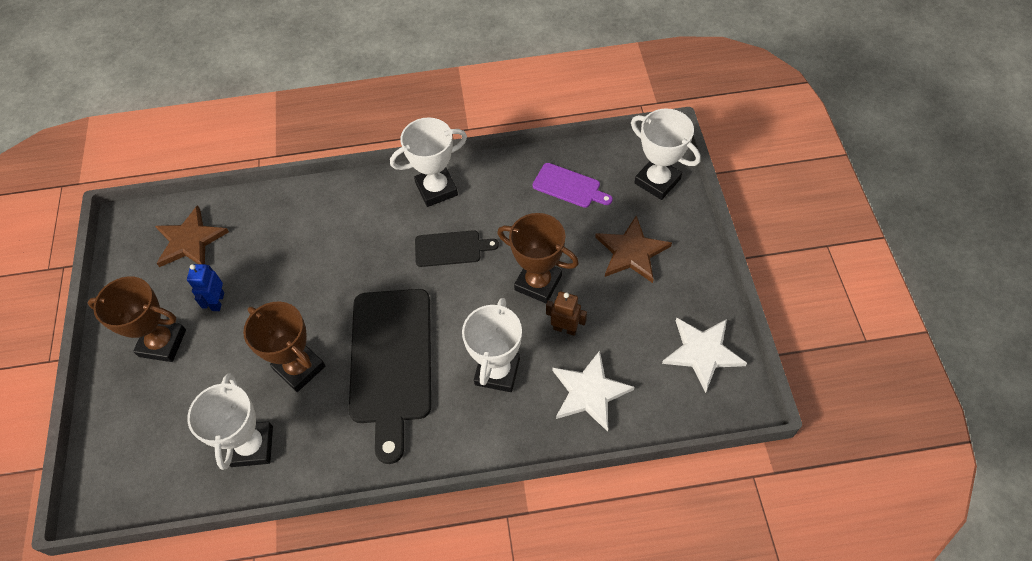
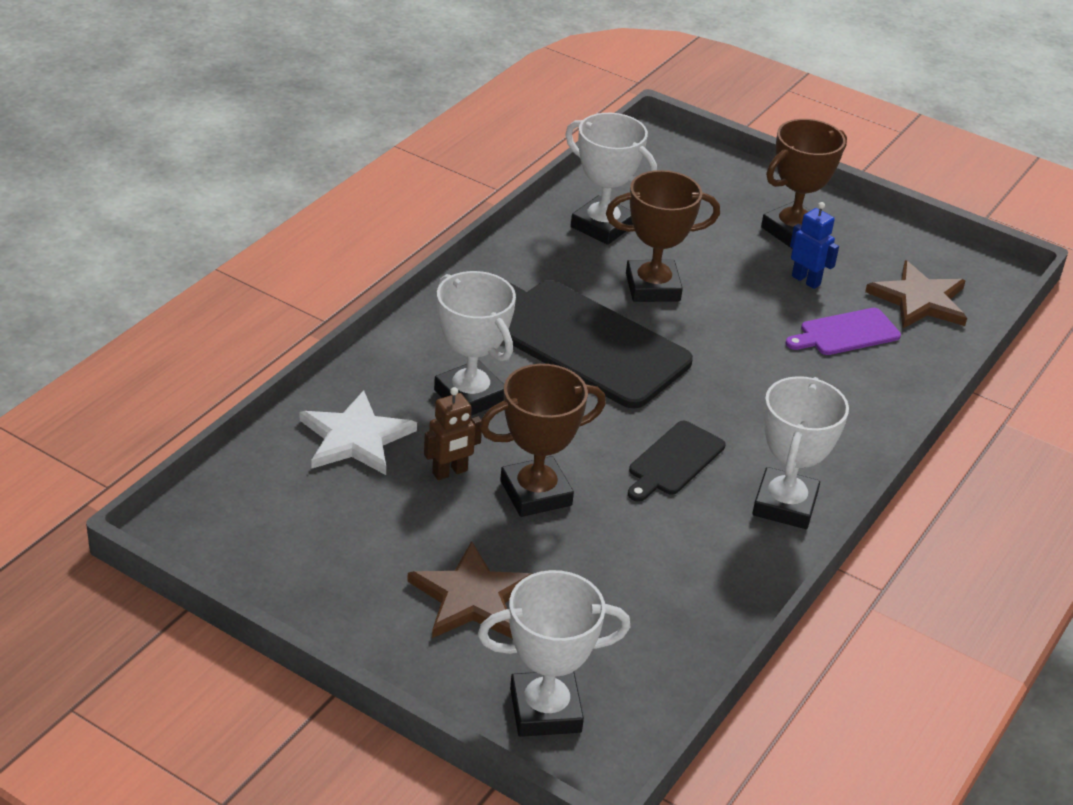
camera: 125 degrees right, 20 degrees down
(569, 186) = (645, 619): purple cutting board -> purple cutting board (846, 333)
(702, 352) = (270, 549): white star -> none

